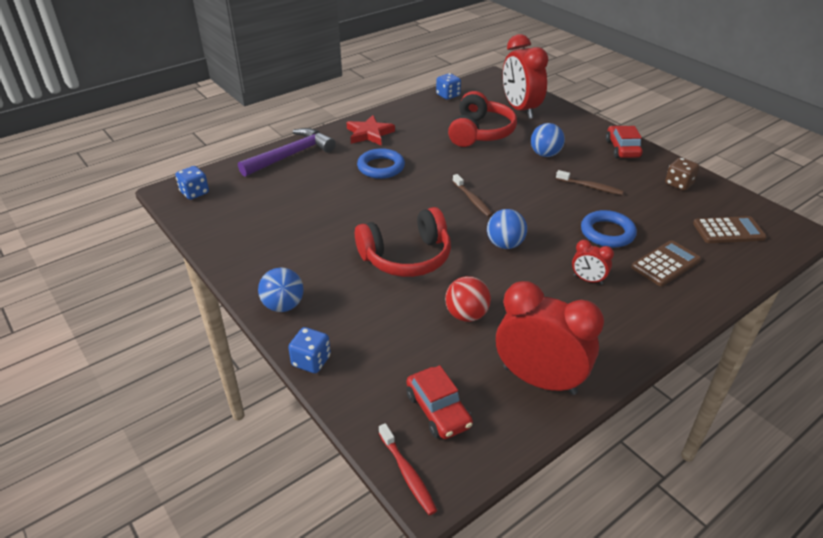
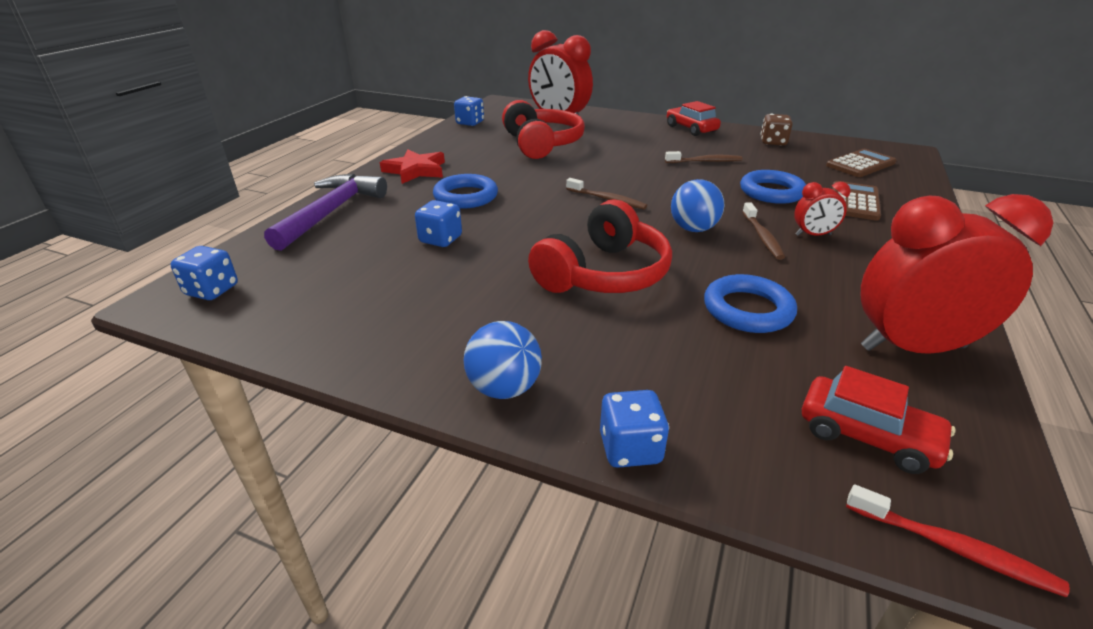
camera: 30 degrees left, 5 degrees down
(335, 197) = (440, 239): none -> blue dice
(466, 315) = (747, 309): red ball -> blue ring
(545, 154) = (629, 147): blue ball -> none
(547, 268) = (762, 237): none -> brown toothbrush

